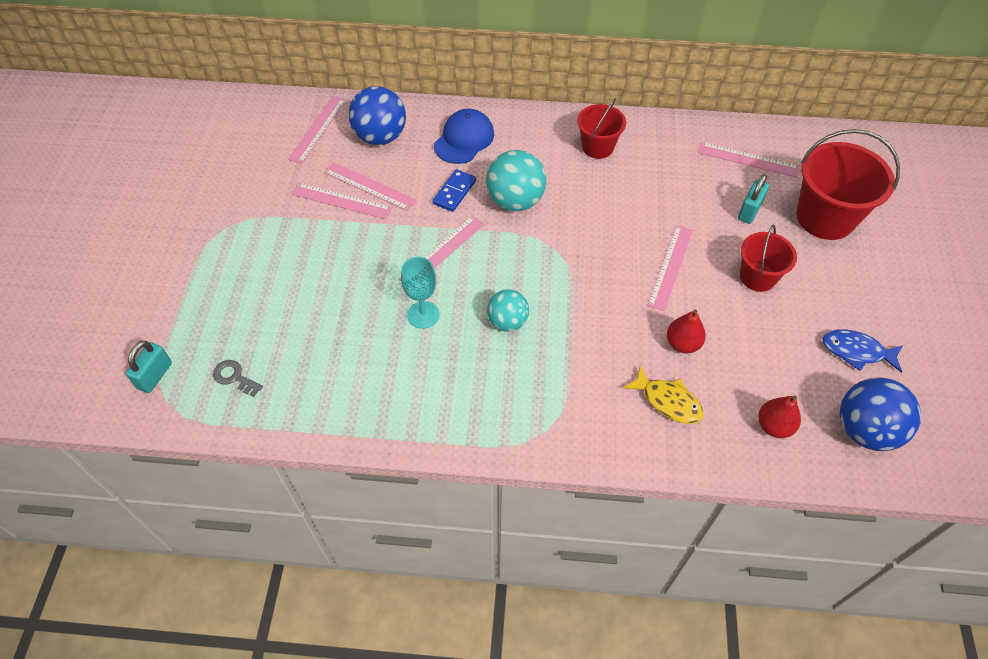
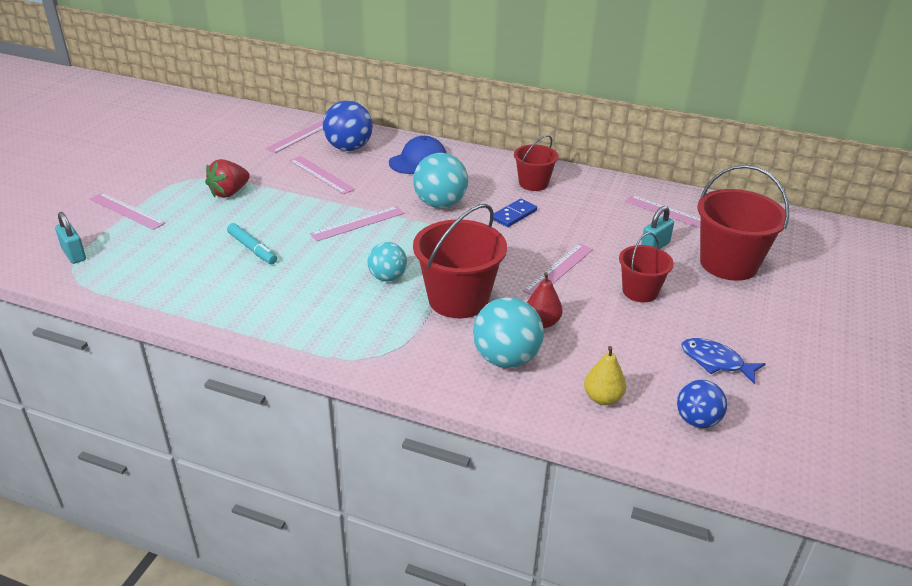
camera: 15 degrees right, 20 degrees down
(155, 376) = (74, 254): turquoise padlock -> turquoise padlock turned 75 degrees counterclockwise
(234, 377) = (135, 267): grey key -> none
(281, 238) = (229, 193): none -> red strawberry
(341, 201) = (292, 179): pink ruler -> pink ruler (126, 211)
(348, 317) = (252, 249): none -> turquoise marker
(423, 315) = (316, 259): turquoise goblet -> none
(454, 192) = (390, 190): blue domino -> blue domino (514, 215)
(590, 334) = (458, 299): none -> red bucket
(668, 401) = (506, 359): yellow fish -> turquoise ball
(774, 426) = (602, 398): red pear -> yellow pear
(865, 430) = (697, 421): blue ball -> blue ball, size x0.64

